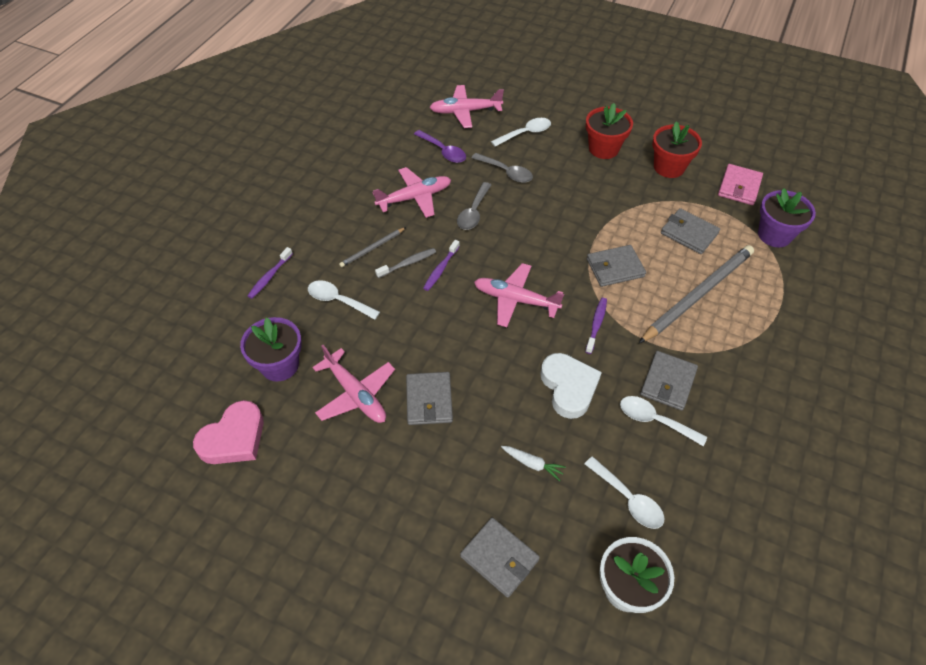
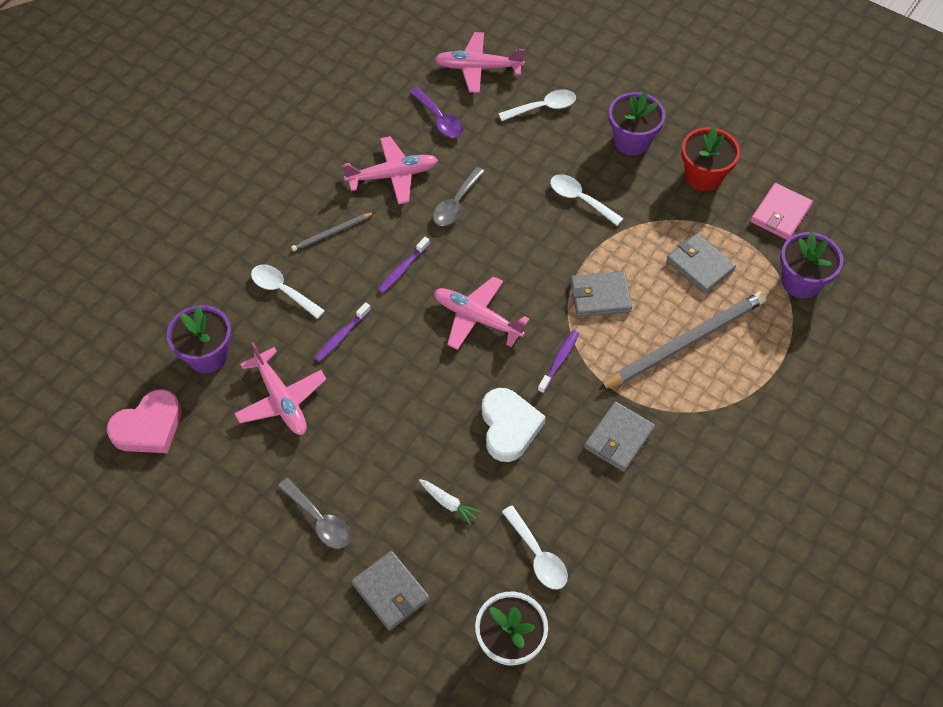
camera: 10 degrees right, 5 degrees up
(269, 277) = (213, 251): purple toothbrush -> purple toothbrush (341, 336)
(408, 263) = (367, 257): grey toothbrush -> none
(429, 400) = (356, 418): grey wallet -> none
(506, 172) = (507, 157): grey spoon -> grey spoon (320, 520)
(603, 149) = (632, 141): red flower pot -> purple flower pot
(654, 420) = (591, 478): white spoon -> white spoon (580, 199)

